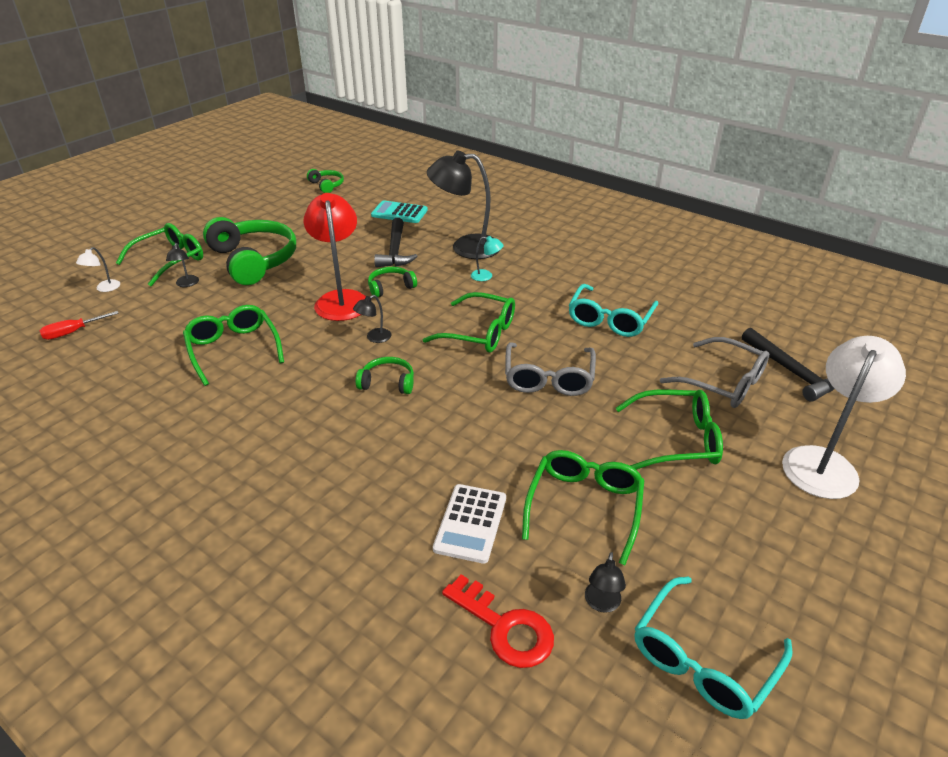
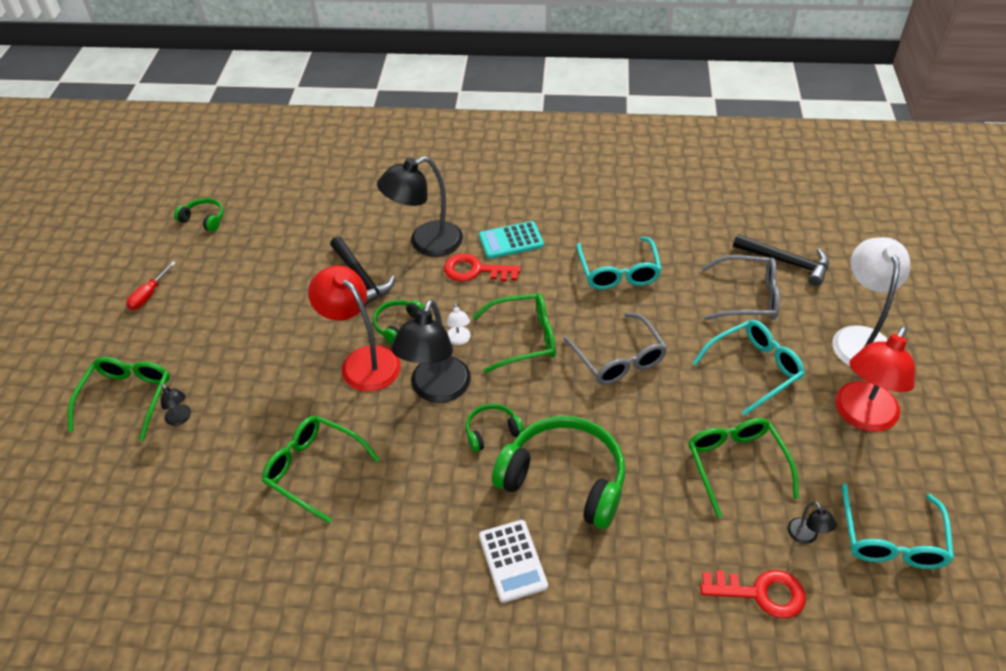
camera: 30 degrees left, 10 degrees up
(73, 332) = (118, 537): red screwdriver -> red screwdriver (149, 295)
(104, 288) = (90, 469): white lamp -> white lamp (459, 340)
(254, 260) = (224, 355): green headphones -> green headphones (564, 479)
(374, 338) = (436, 390): black lamp -> black lamp, size x2.34
(399, 213) = (320, 226): turquoise calculator -> turquoise calculator (511, 241)
(470, 523) = (670, 526): white calculator -> white calculator (512, 561)
(486, 276) = (475, 270): turquoise lamp -> red key
(677, 439) = (754, 369): green glasses -> turquoise glasses
(766, 530) = (861, 416): none -> red lamp

